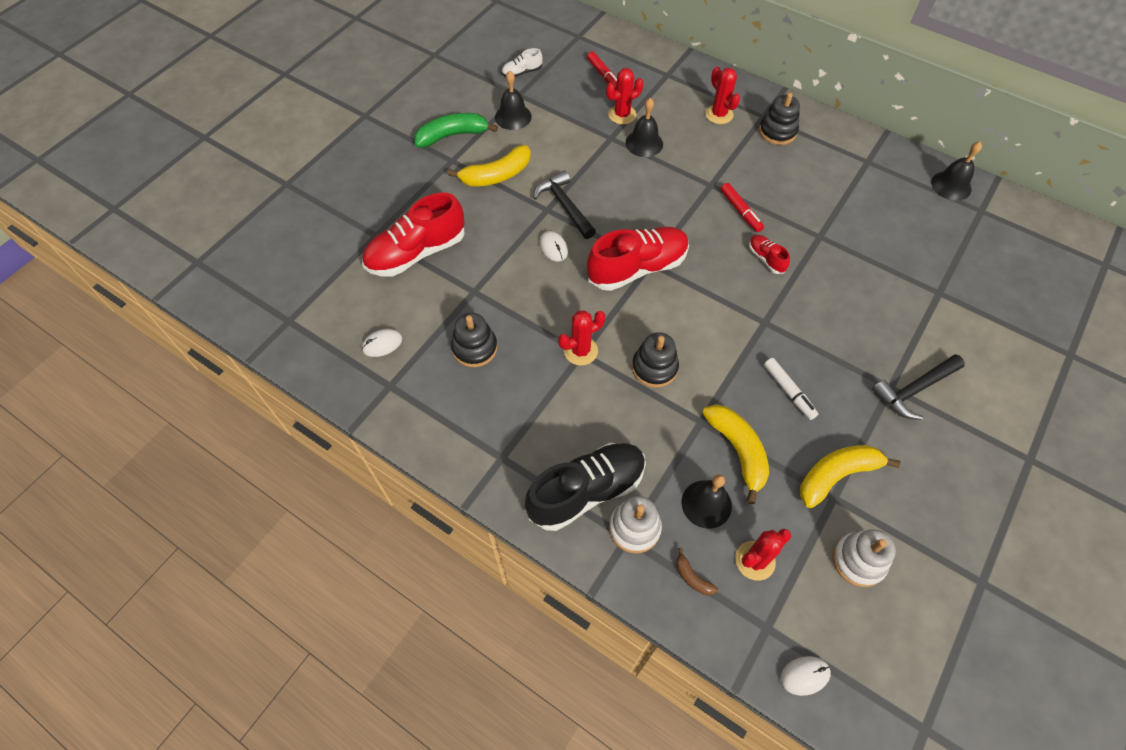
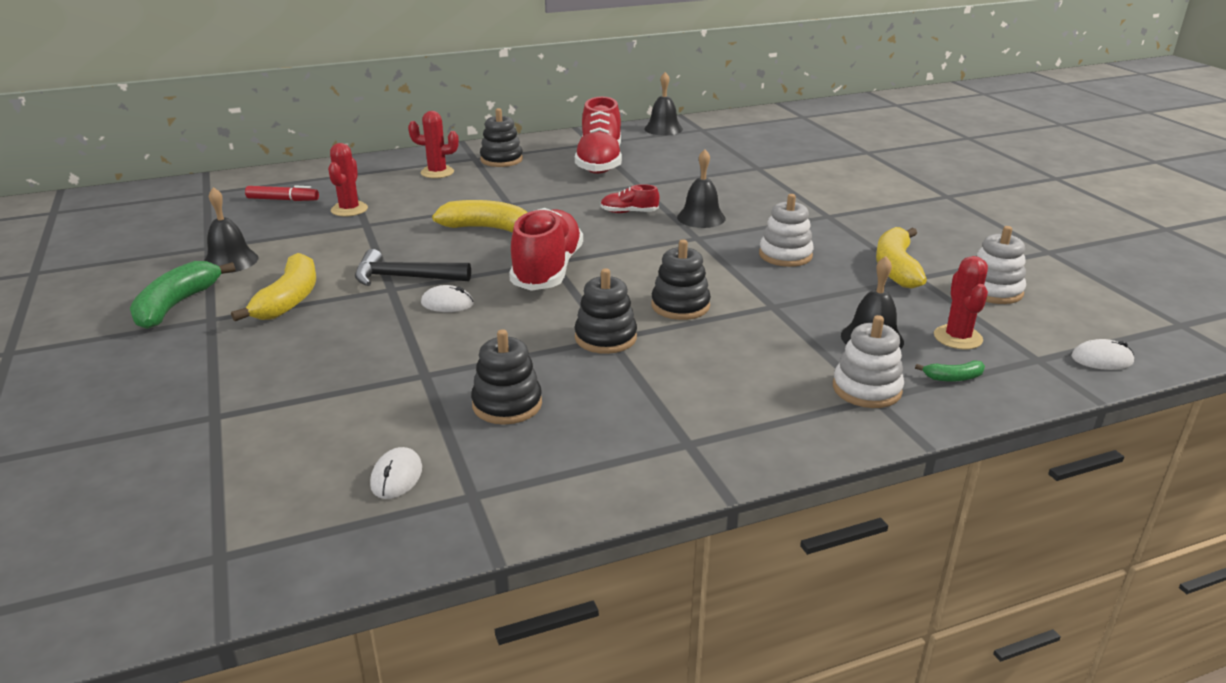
camera: 55 degrees left, 30 degrees down
(416, 253) = (299, 394): red shoe -> red shoe (599, 162)
(522, 72) = (183, 235): white shoe -> none
(580, 351) = (605, 338): red cactus -> black stacking toy
(587, 491) = (793, 401): black shoe -> none
(644, 143) = (404, 213): black bell -> black bell (701, 218)
(692, 577) = (953, 378): brown banana -> green banana
(738, 451) = (826, 301): yellow banana -> yellow banana (487, 228)
(740, 211) = (560, 203): red marker -> none
(788, 391) = (785, 255): white marker -> white stacking toy
(804, 676) = (1102, 359): white mouse -> white mouse turned 75 degrees clockwise
(914, 389) = (840, 209): black hammer -> none

